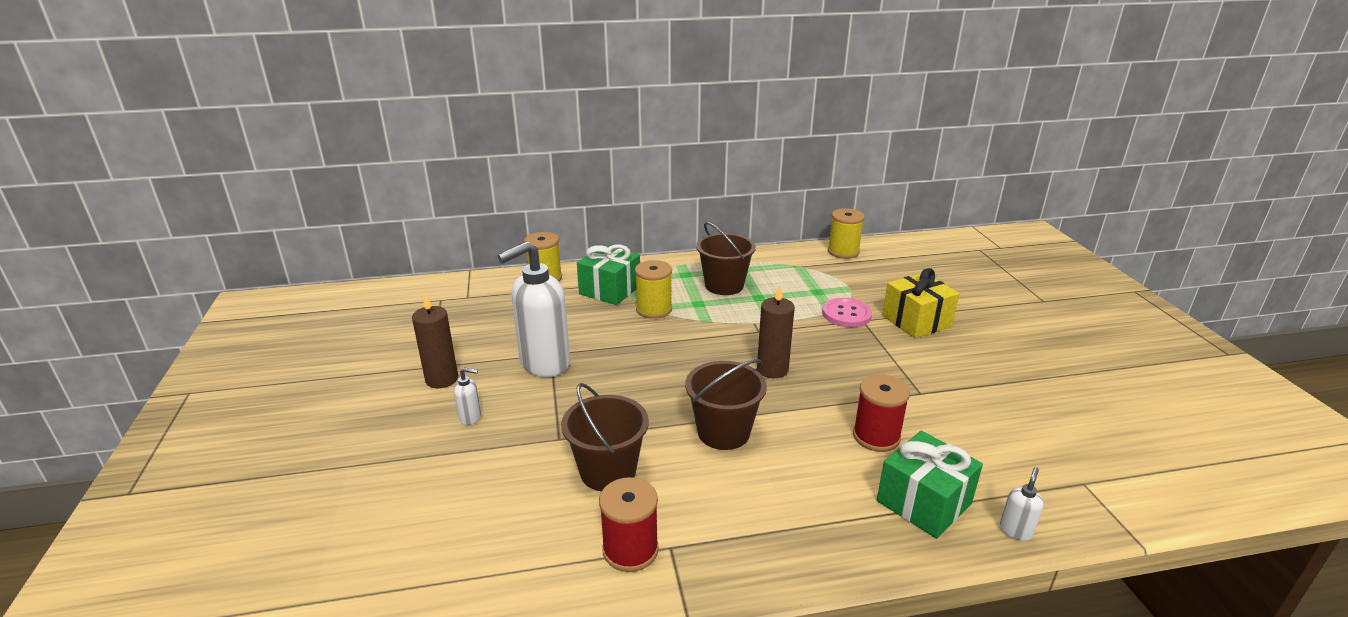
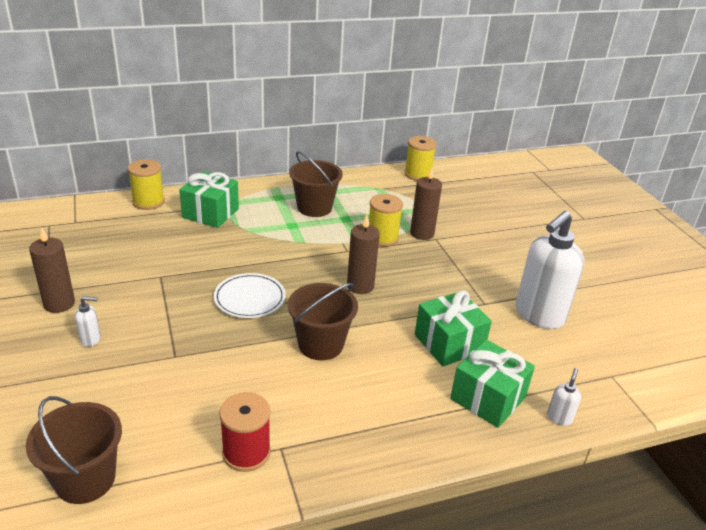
camera: 10 degrees left, 5 degrees up
(544, 363) = (155, 286): white soap dispenser -> white soap dispenser (538, 315)
(608, 471) = (221, 384): brown bucket -> brown bucket (85, 479)
(646, 380) = (249, 298): none -> white plate
(654, 309) = (252, 231): yellow spool -> yellow spool (382, 238)
(846, 314) = (422, 233): pink button -> brown candle
(876, 436) = (449, 343): red spool -> green gift
(916, 321) = (480, 238): yellow gift -> none

